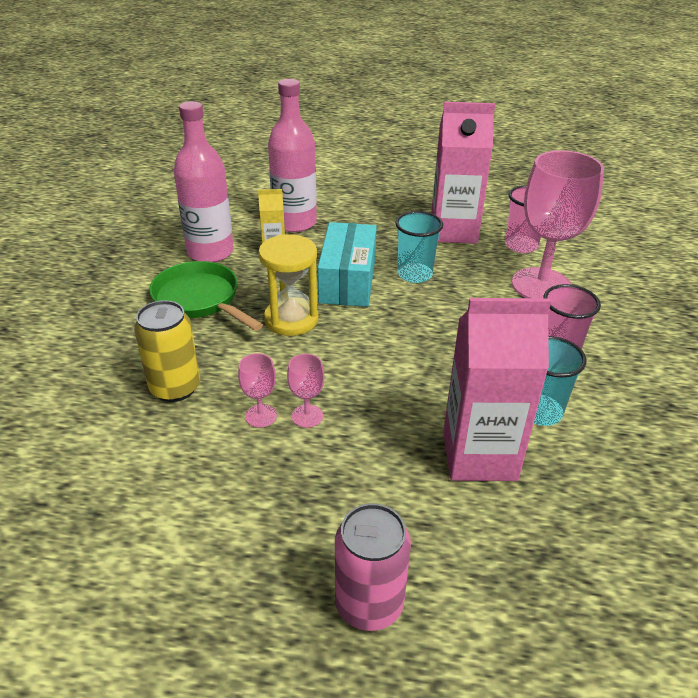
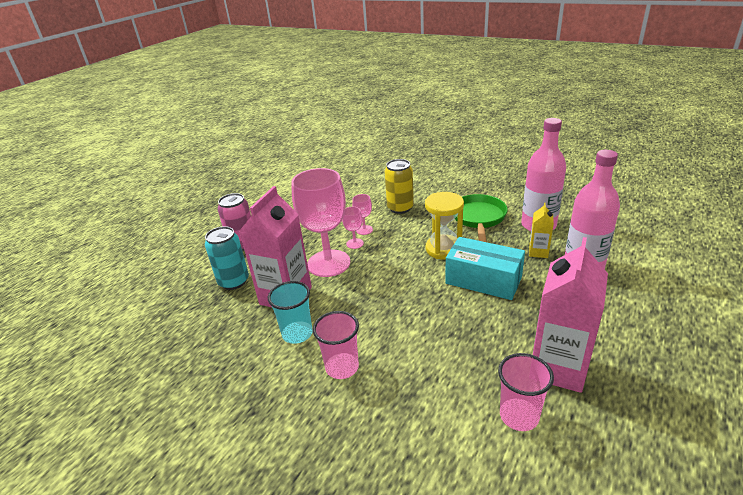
camera: 115 degrees right, 5 degrees down
(200, 300) = (478, 218): green pan -> green pan turned 60 degrees counterclockwise
(414, 274) = (482, 318): turquoise cup -> none
(488, 551) = (234, 281): none -> turquoise can
(541, 285) = (439, 400): pink goblet -> pink goblet (328, 263)

